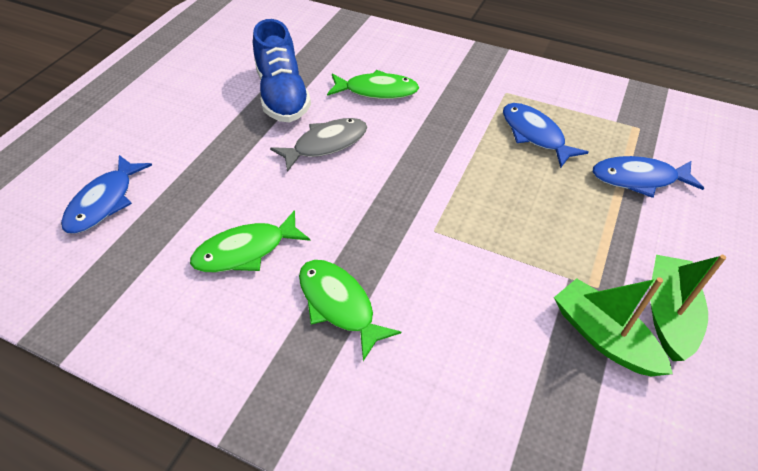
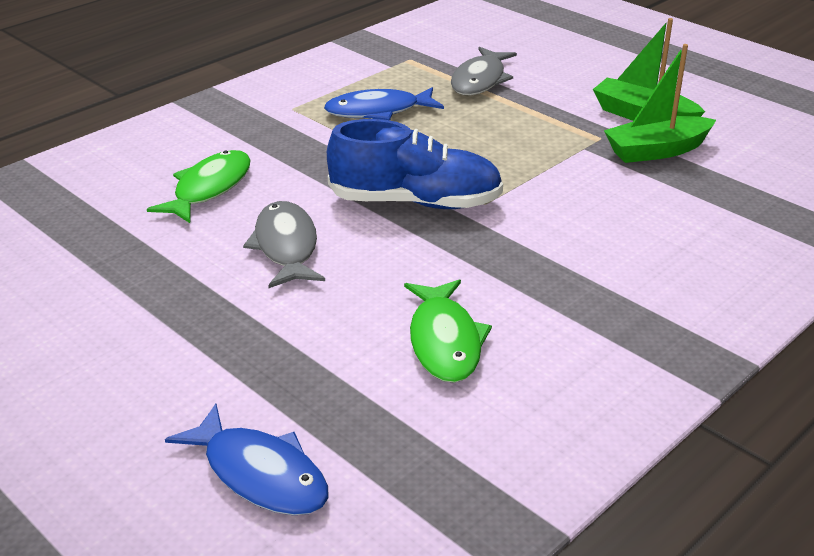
camera: 70 degrees left, 15 degrees down
(282, 95) = (145, 265): blue shoe -> blue shoe (415, 202)
(339, 304) = (562, 284): green fish -> none
(638, 179) = (480, 80): blue fish -> grey fish

